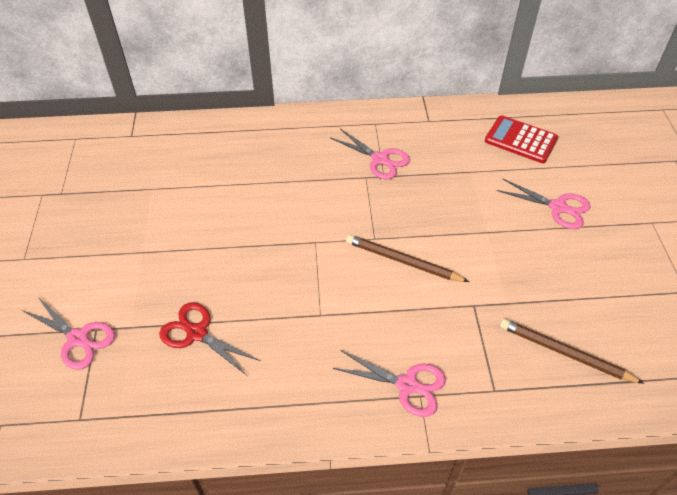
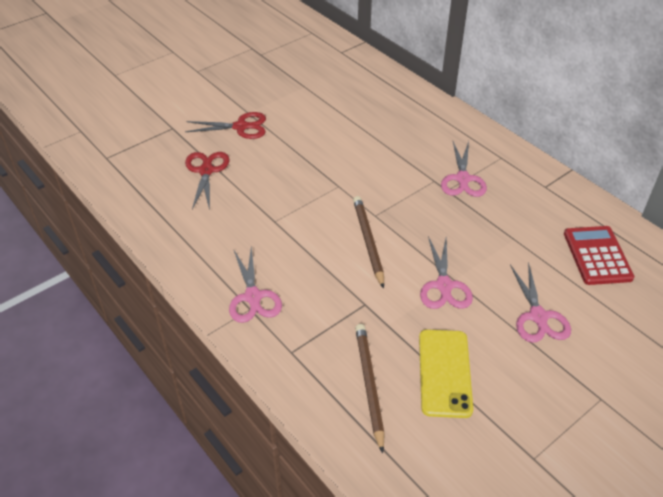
camera: 55 degrees right, 5 degrees down
(78, 338) = (159, 125): pink scissors -> pink scissors (444, 285)
(158, 269) = (240, 127): none -> red scissors
(580, 295) = (445, 373): none -> yellow phone

